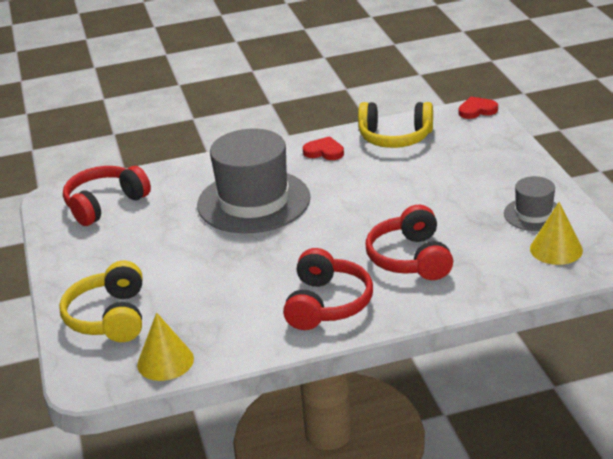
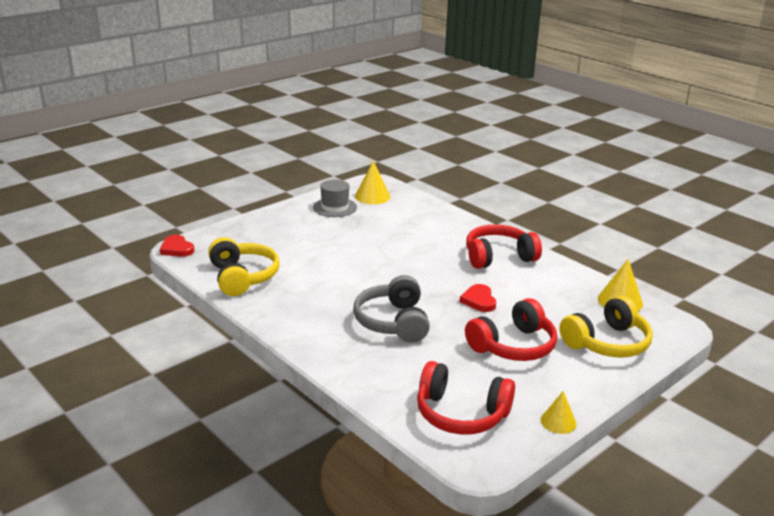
camera: 120 degrees left, 5 degrees down
(49, 247) = (558, 421): none -> yellow cone
(253, 201) = (393, 322): grey hat -> grey headphones
(324, 152) = (285, 307): red heart -> red heart (479, 300)
(411, 258) = (421, 238): red headphones -> red headphones (513, 346)

